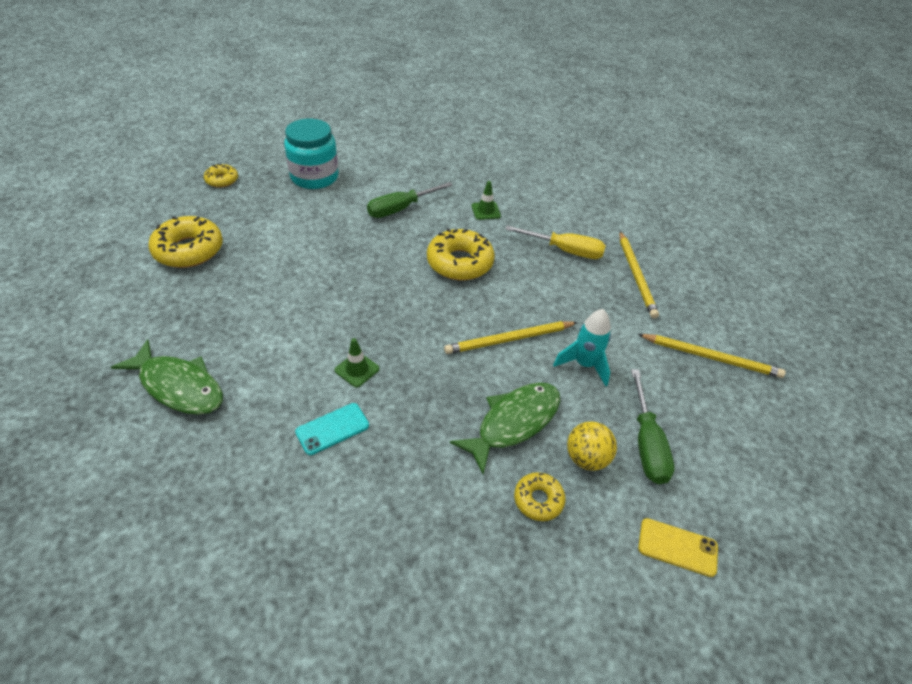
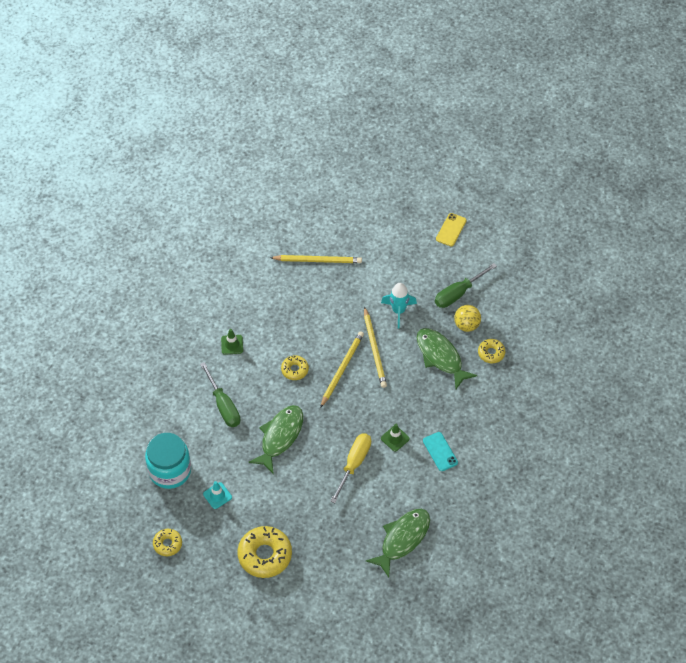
camera: 80 degrees left, 10 degrees up
(279, 210) = (217, 495): none -> turquoise traffic cone
(358, 255) = (280, 437): none -> green fish
(460, 262) = (295, 370): yellow donut -> yellow donut, size x0.54
(565, 250) = (286, 299): yellow screwdriver -> yellow screwdriver (354, 464)
(646, 443) = (458, 293): green screwdriver -> green screwdriver turned 135 degrees clockwise
(677, 547) = (520, 297): yellow phone -> yellow phone (451, 230)
(711, 357) = (397, 240): yellow pencil -> yellow pencil (342, 369)

